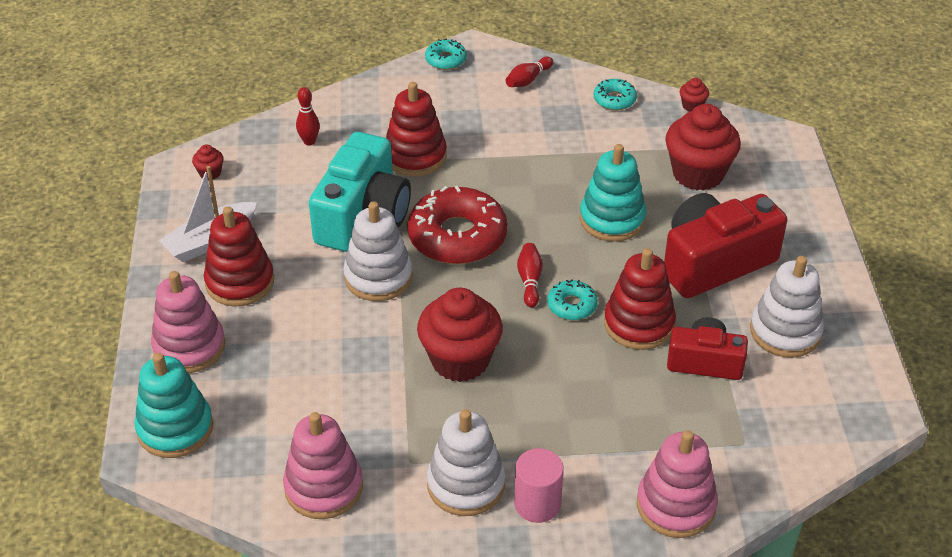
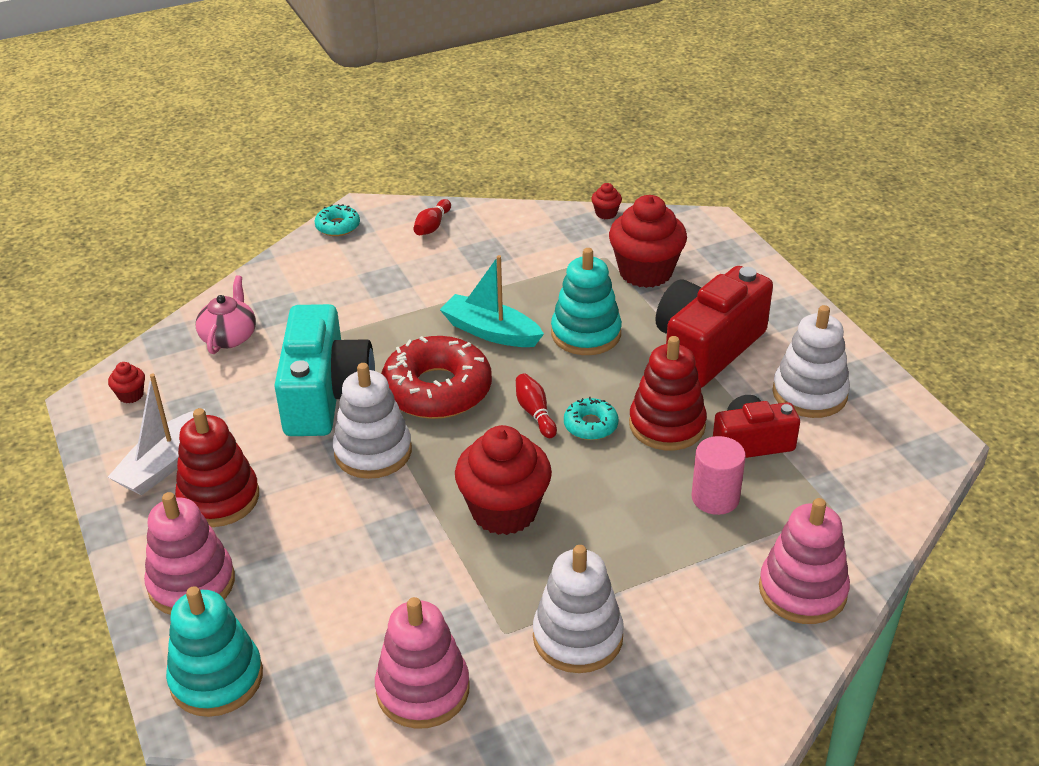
camera: 20 degrees left, 5 degrees down
(309, 141) = (229, 337): red bowling pin -> pink teapot
(415, 156) = (352, 324): red stacking toy -> none
(529, 195) = (490, 332): none -> turquoise boat
(537, 504) = (663, 633): pink cylinder -> pink cylinder (715, 498)
(614, 100) = (528, 225): turquoise donut -> none

